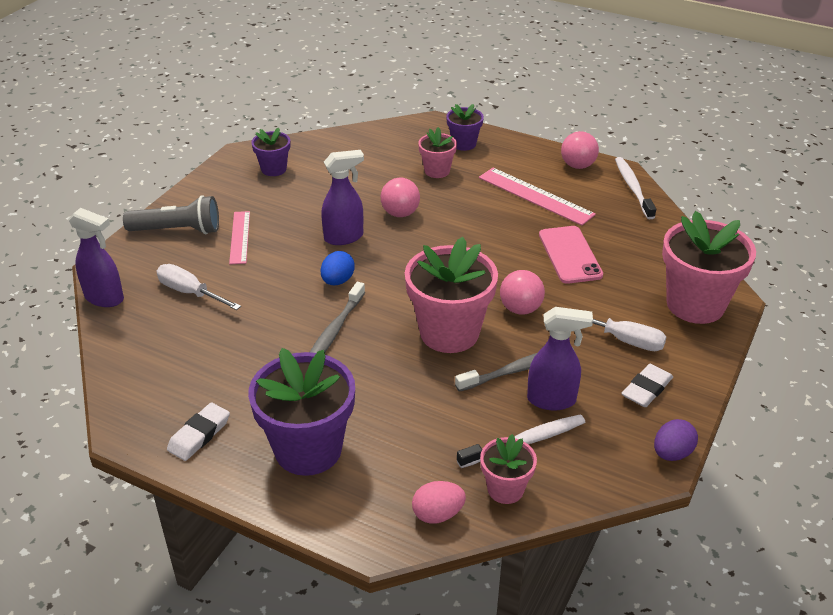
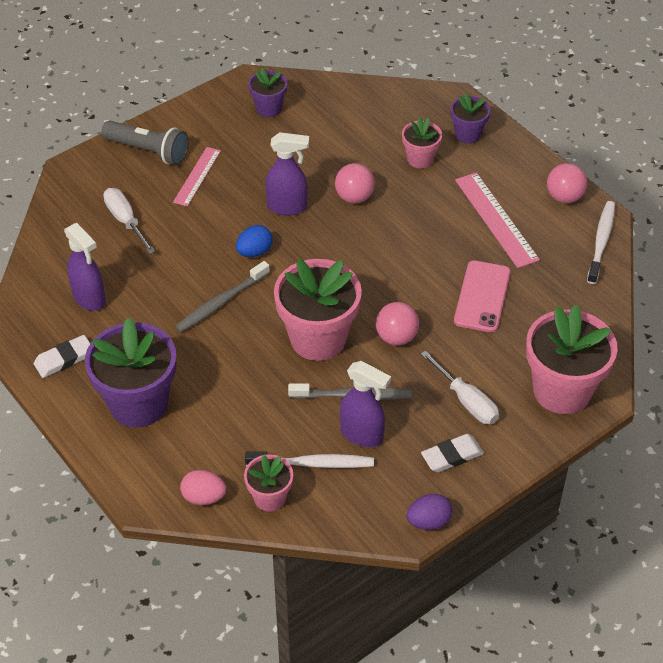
camera: 25 degrees right, 10 degrees up
(105, 298) = (55, 203): purple spray bottle -> purple spray bottle (89, 299)

